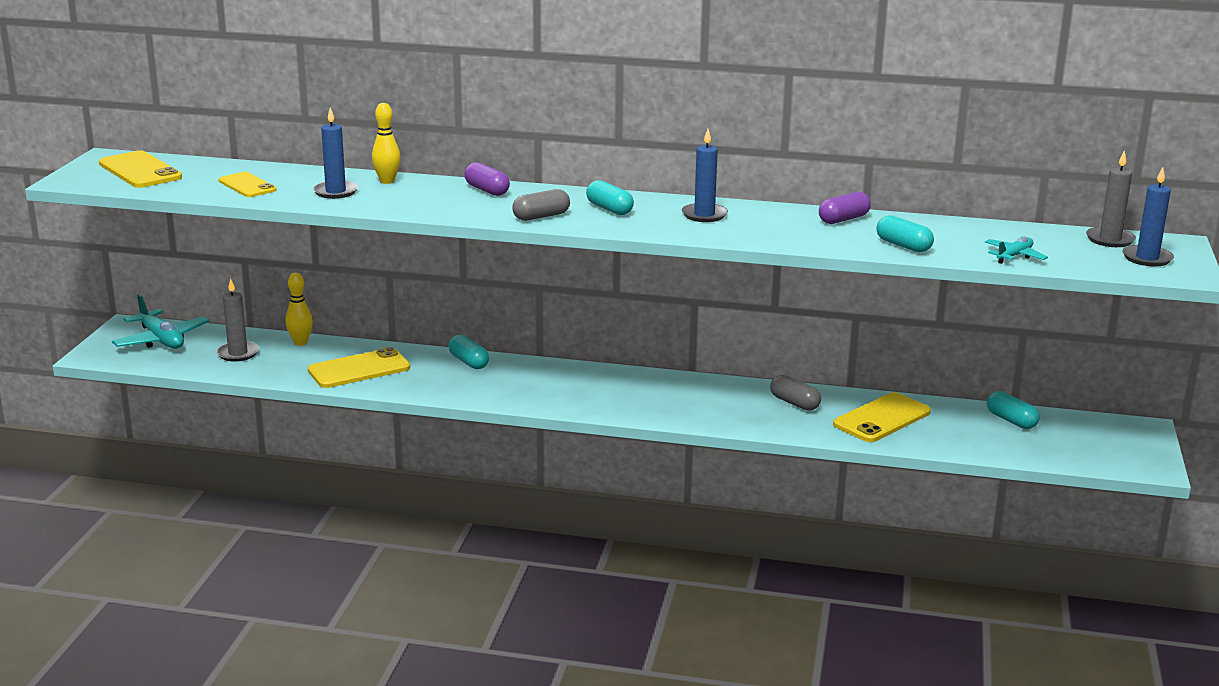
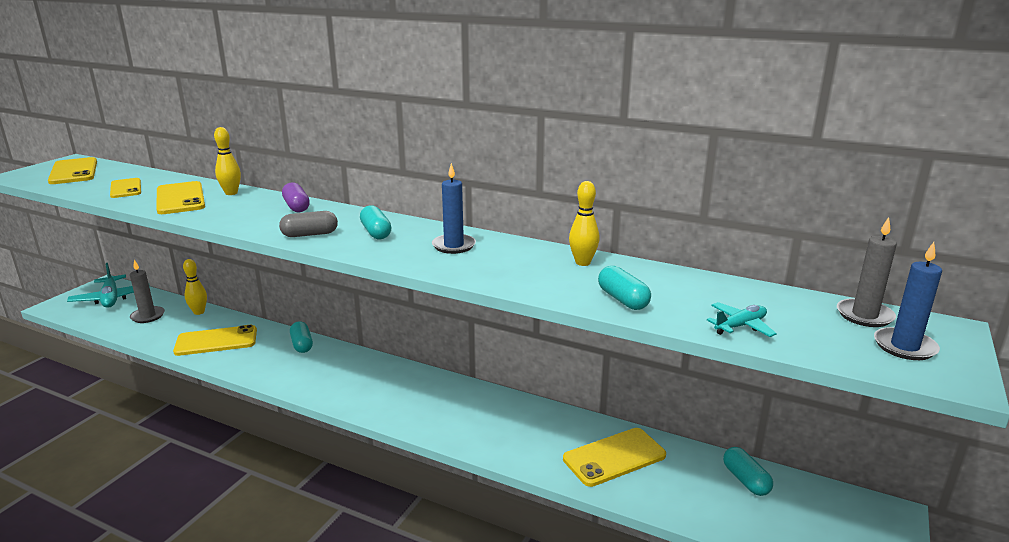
camera: 15 degrees right, 0 degrees up
(335, 192) = (180, 198): blue candle -> yellow phone
(794, 403) = (540, 426): grey capsule -> none
(843, 219) = (582, 263): purple capsule -> yellow bowling pin

